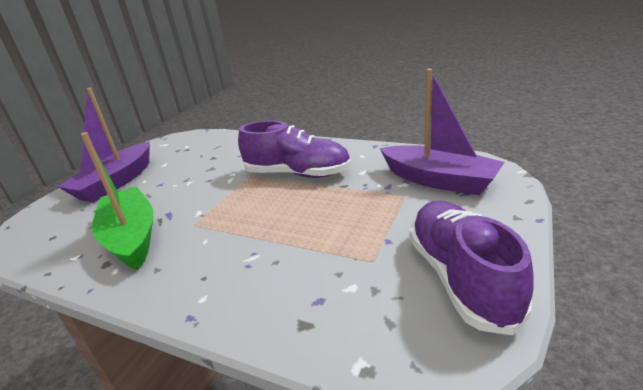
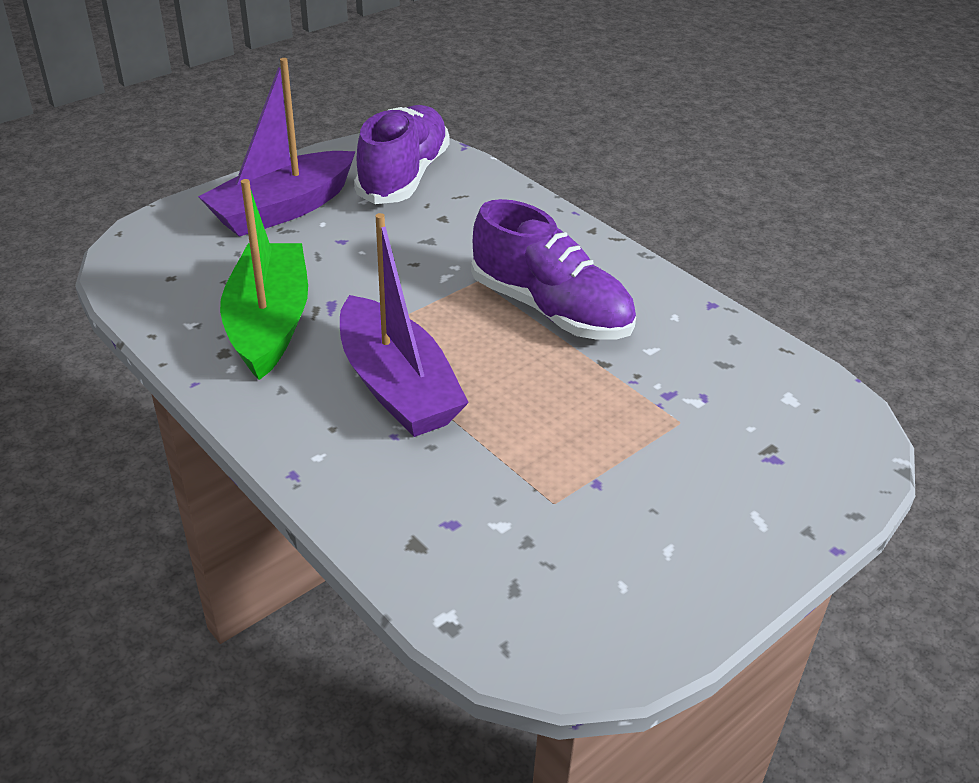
camera: 20 degrees right, 10 degrees up
(439, 180) = (754, 418): purple boat -> purple boat (397, 386)
(460, 277) = (646, 577): purple shoe -> purple shoe (404, 176)

